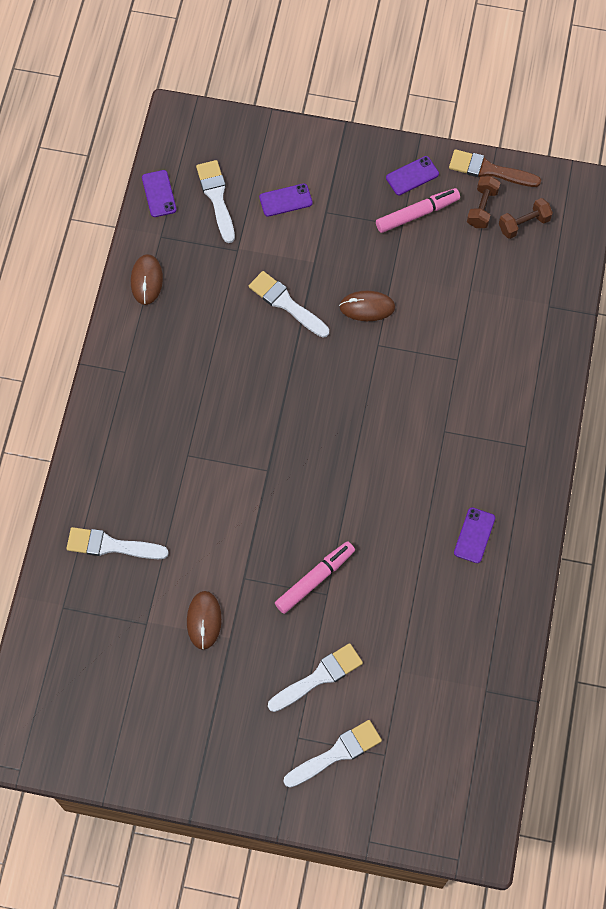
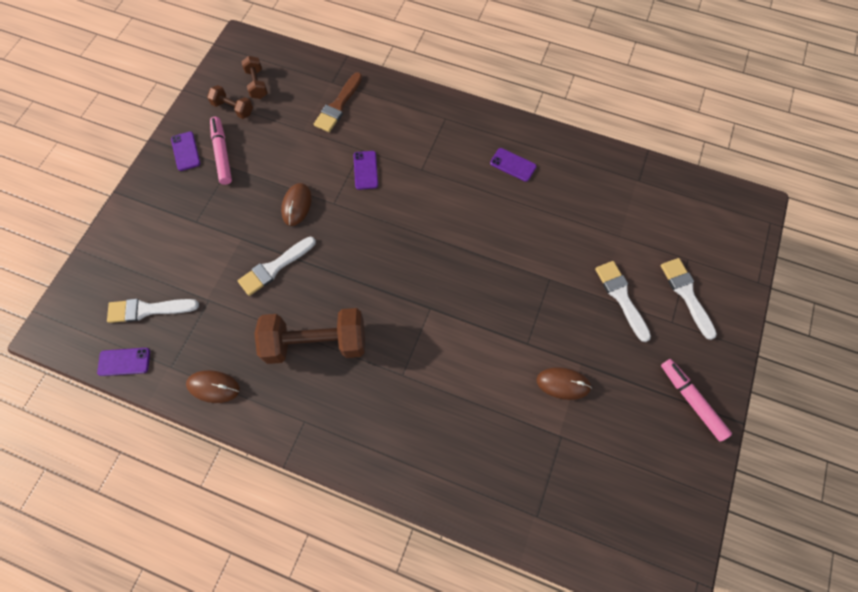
camera: 80 degrees left, 0 degrees up
(111, 545) = (480, 459): white brush -> none
(208, 364) = (316, 343): none -> brown dumbbell
(285, 200) = (172, 251): purple phone -> purple phone (365, 170)
(315, 579) = (535, 286): pink marker -> pink marker (691, 400)
(489, 170) = (201, 97): brown brush -> brown brush (338, 105)

